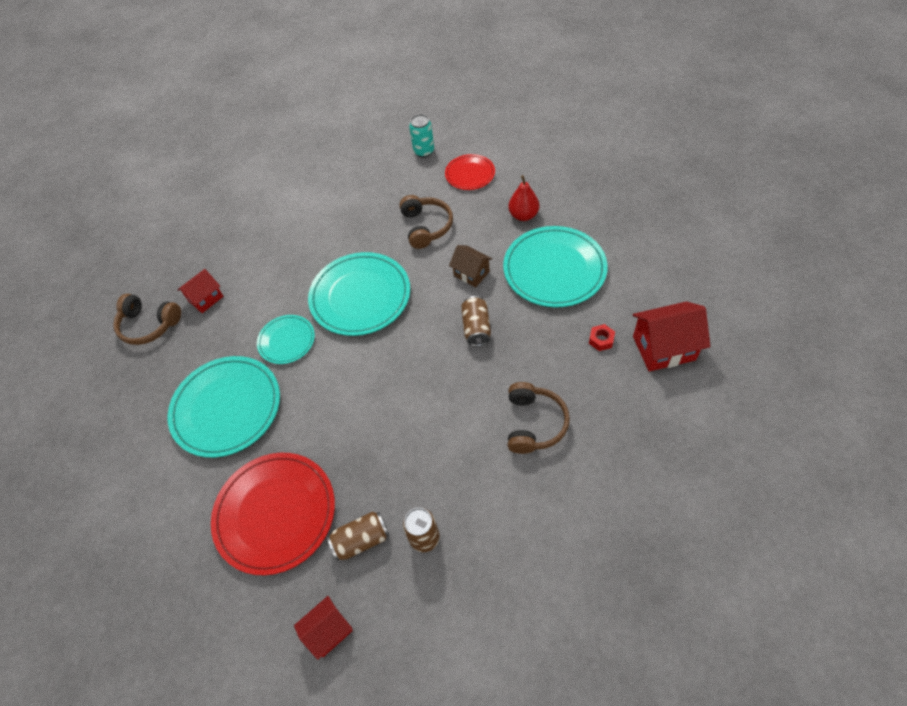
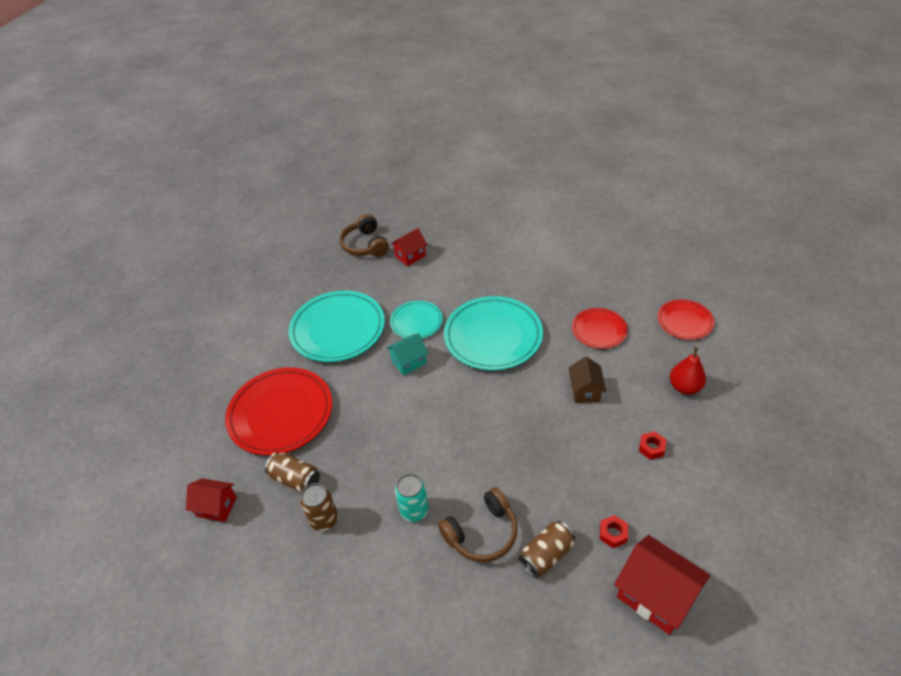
camera: 50 degrees right, 10 degrees down
(206, 299) = (410, 256): red house -> red house turned 45 degrees counterclockwise
(324, 373) = (409, 362): none -> turquoise house
(424, 151) = (672, 277): turquoise can -> turquoise can (414, 511)
(426, 227) = (599, 330): brown headphones -> red plate
(476, 328) = (536, 430): brown can -> brown can (546, 555)
(554, 269) = (651, 448): turquoise plate -> red nut

